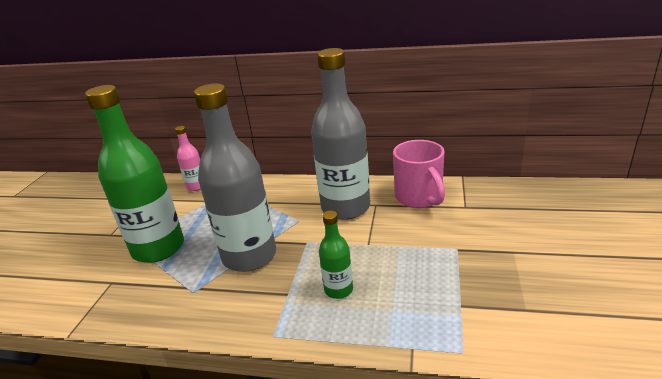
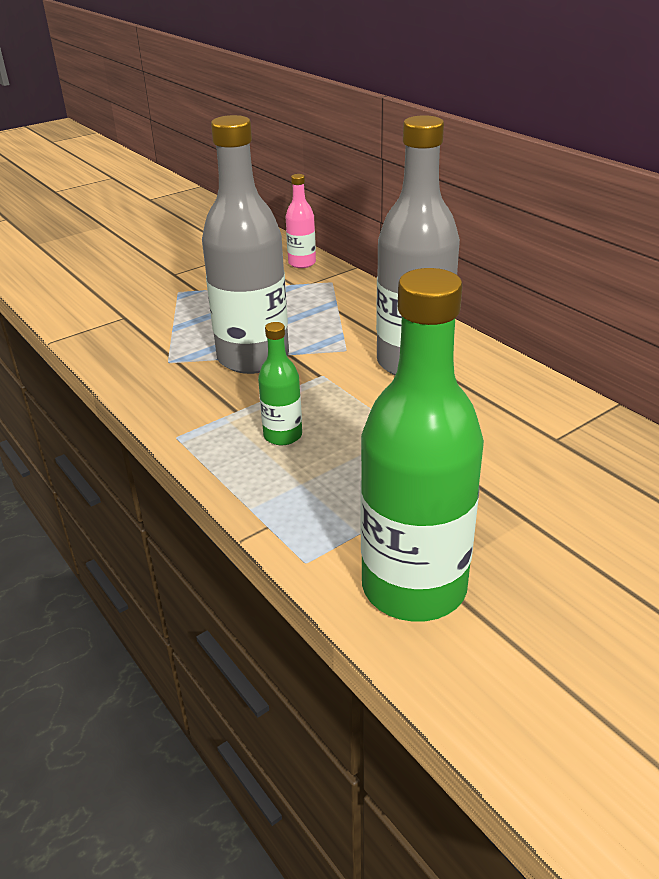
camera: 40 degrees right, 5 degrees up
(158, 248) = (192, 307): green bottle -> green bottle (414, 587)
(419, 198) = (515, 398): pink mug -> none

